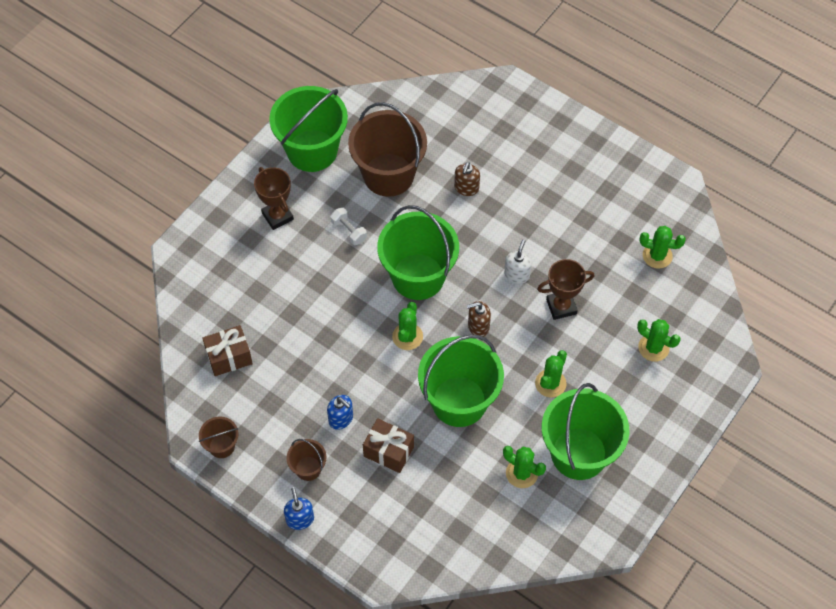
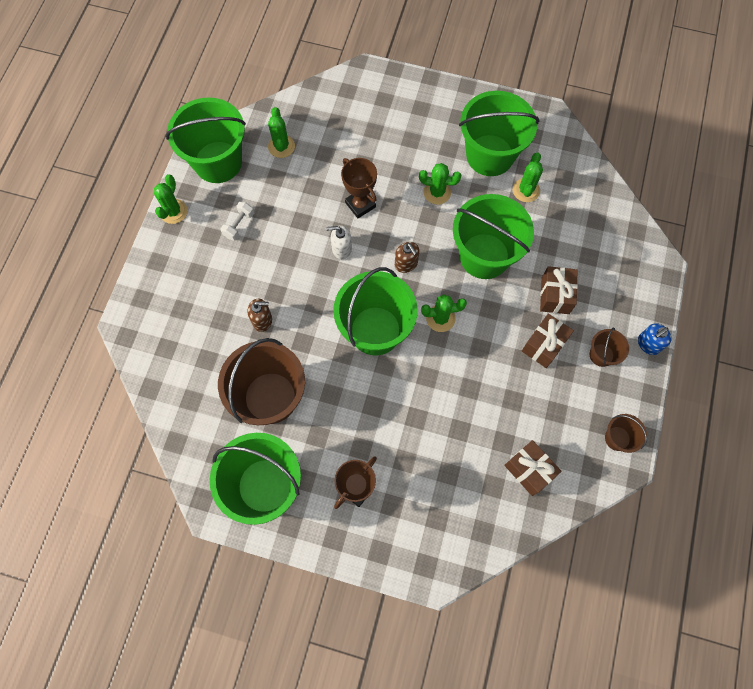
camera: 110 degrees left, 10 degrees up
(341, 419) = (544, 345): blue soap dispenser -> brown gift
(348, 231) = (349, 411): white dumbbell -> white dumbbell (239, 225)
(653, 348) = (372, 128): green cactus -> green cactus (173, 211)
(656, 195) = (218, 162): none -> green bucket

